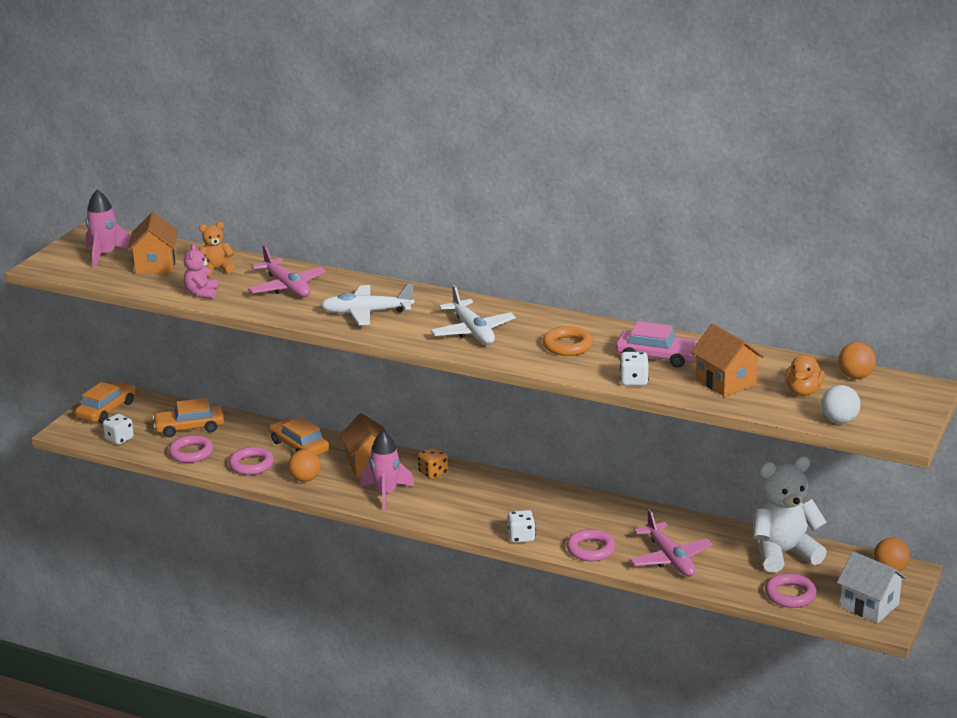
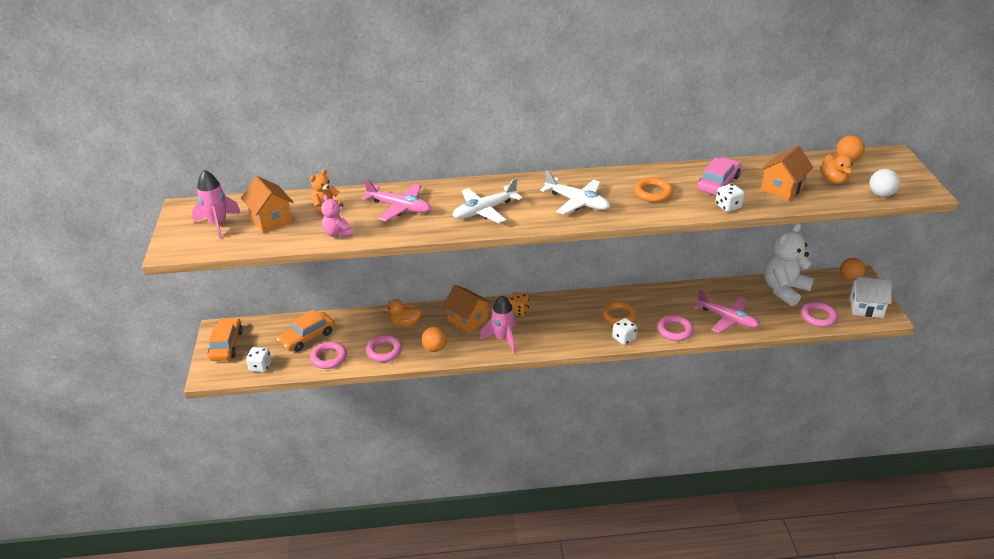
camera: 30 degrees left, 10 degrees up
(299, 446) = (405, 323): orange car -> orange duck
(542, 514) = (619, 316): none -> orange ring
(657, 356) = (718, 183): pink car -> pink car turned 45 degrees counterclockwise
(725, 382) = (782, 188): orange house -> orange house turned 75 degrees counterclockwise

